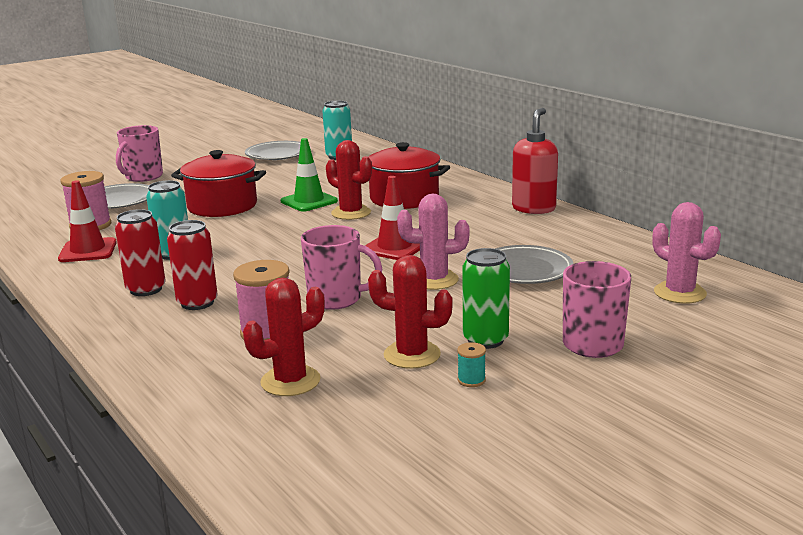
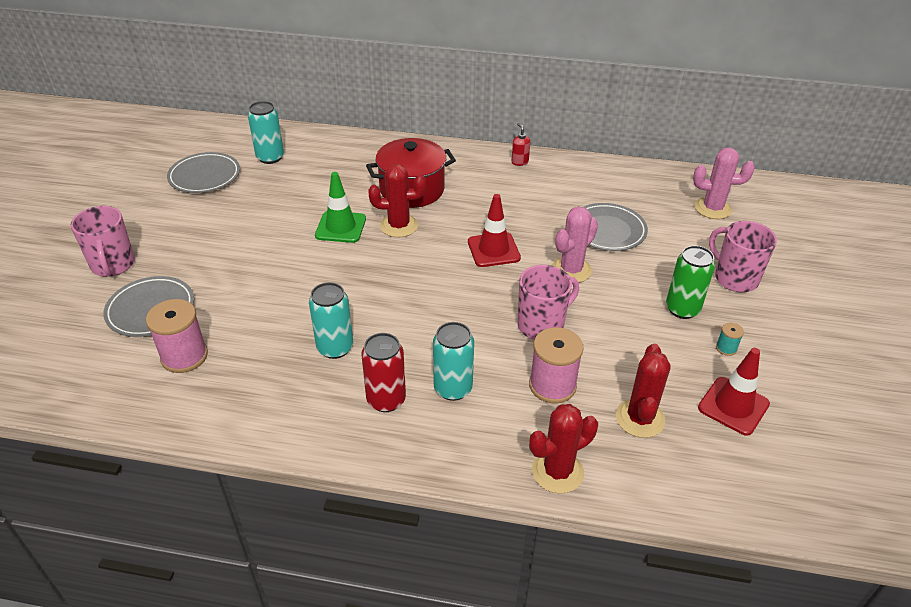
camera: 45 degrees left, 20 degrees up
(88, 251) = (245, 388): red traffic cone -> red traffic cone (733, 406)
(197, 303) = (453, 388): red can -> turquoise can
(222, 206) = (272, 268): red pot -> none
(412, 355) = (666, 348): red cactus -> red cactus (557, 471)
(534, 208) = (519, 162): red soap dispenser -> red soap dispenser, size x0.48

